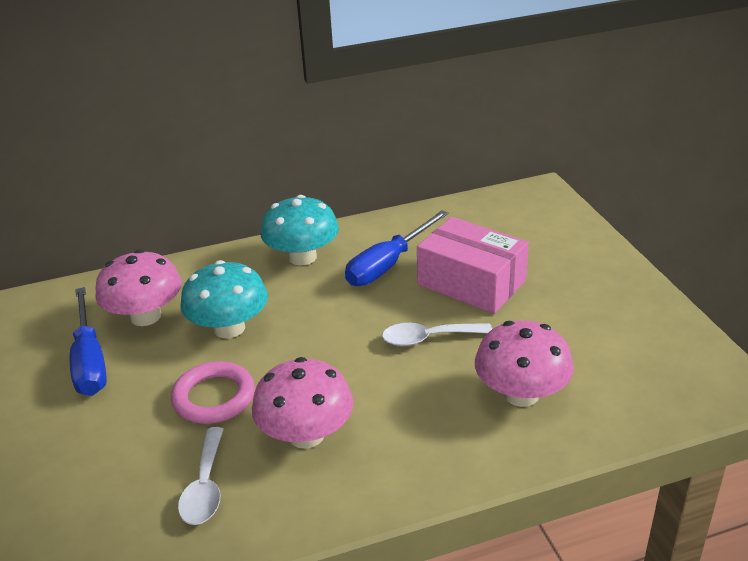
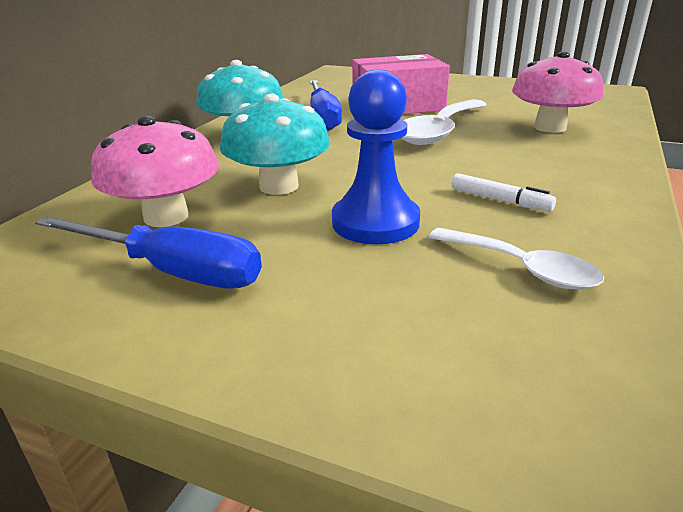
camera: 50 degrees left, 5 degrees down
(214, 397) = (375, 222): pink ring -> blue pawn
(306, 434) = (500, 200): pink mushroom -> white marker
(428, 338) = (439, 131): white spoon -> white spoon, size x1.60

